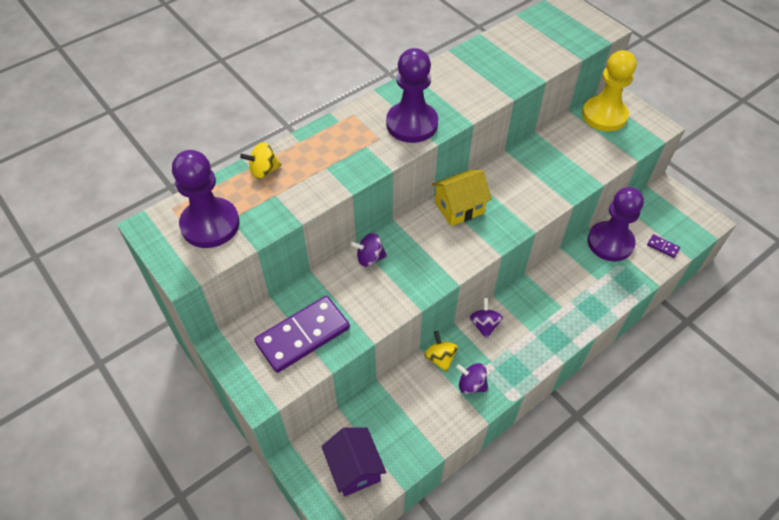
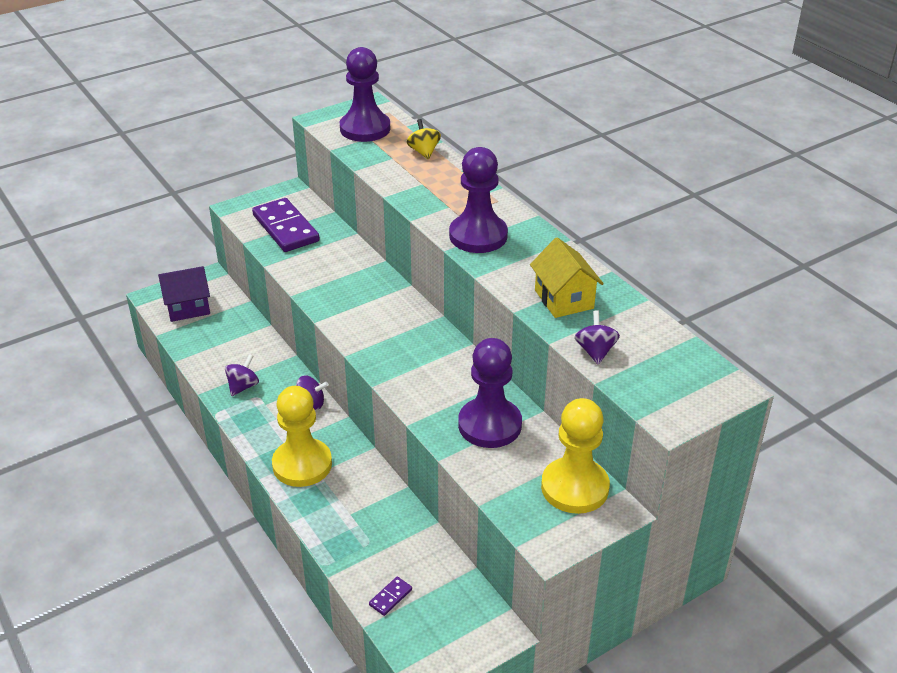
camera: 95 degrees right, 15 degrees down
(369, 258) = (362, 267): purple spinning top -> purple spinning top (595, 351)
(440, 358) = (280, 367): yellow spinning top -> none
(459, 208) = (418, 331): yellow house -> yellow house (564, 299)
(557, 319) = (302, 464): none -> yellow pawn
(610, 242) = (407, 539): purple pawn -> purple pawn (489, 425)

